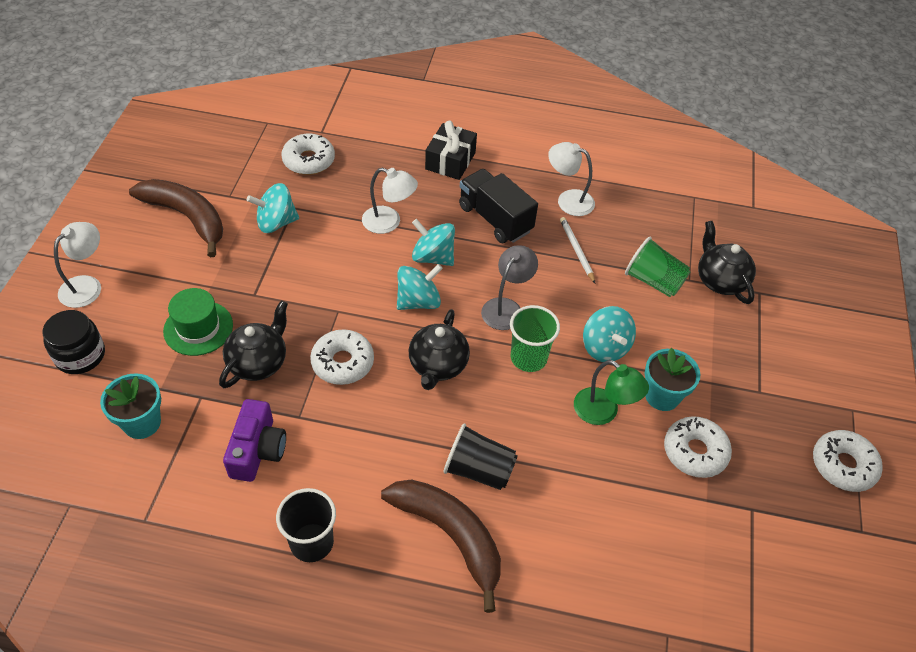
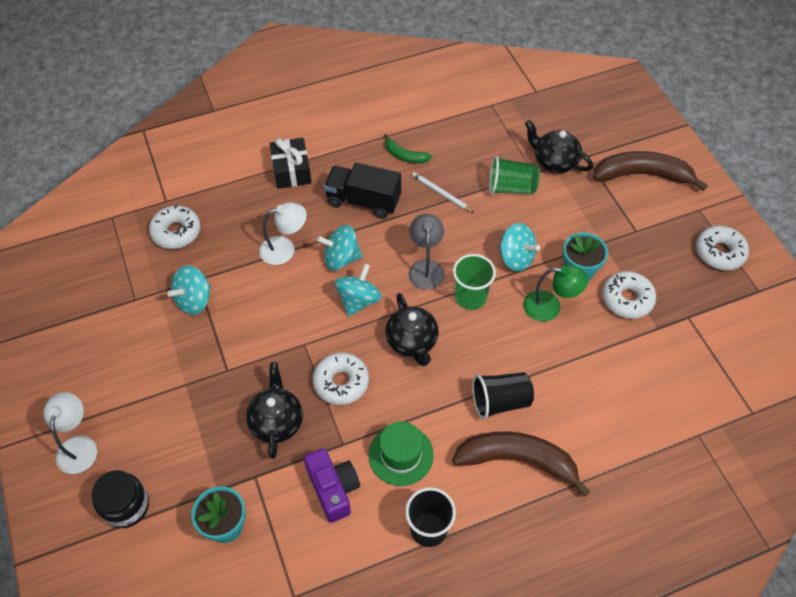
camera: 30 degrees left, 5 degrees up
(187, 217) = (114, 338): brown banana -> brown banana (642, 175)
(198, 328) = (205, 424): green hat -> green hat (401, 455)
(568, 200) = (405, 156): white lamp -> green banana

